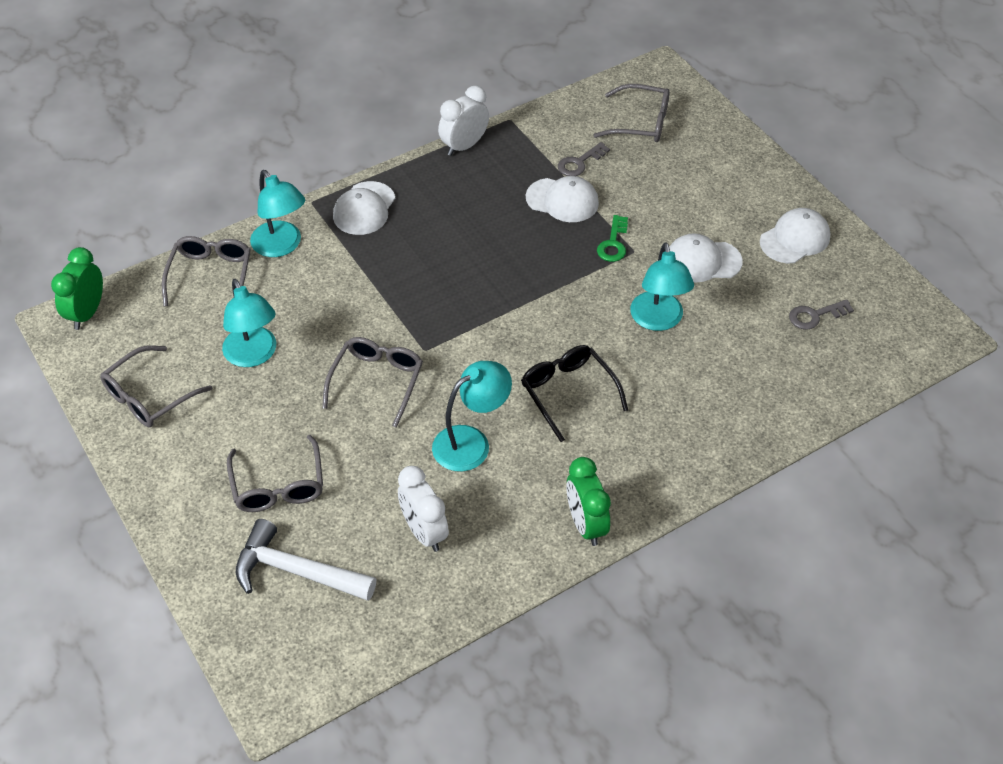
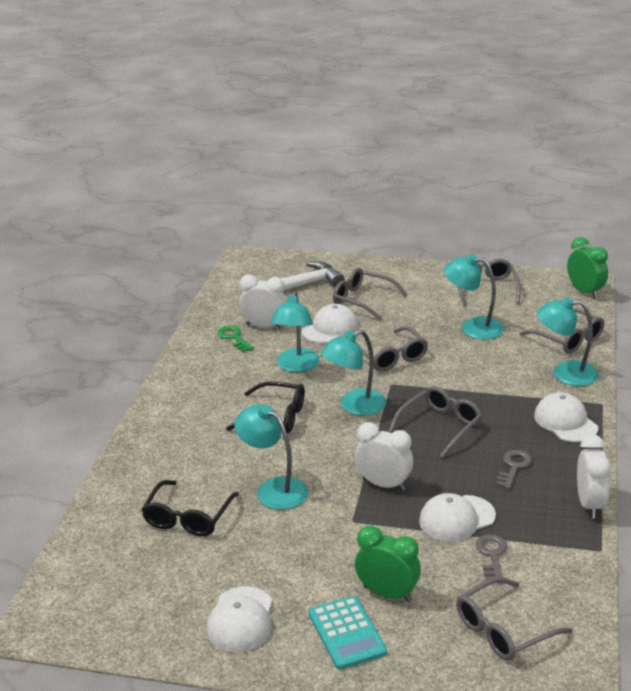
camera: 135 degrees right, 20 degrees down
(456, 277) = (440, 426): none -> grey glasses
(489, 350) = (354, 406): none -> turquoise lamp
(572, 261) = (383, 484): none -> white clock
(586, 525) = (183, 374): green clock -> green clock (387, 594)
(613, 243) = (375, 515): green key -> green key (234, 338)
(702, 261) = (293, 549): white cap -> white cap (330, 328)
(736, 184) = (347, 633): none -> turquoise calculator
(751, 345) = (188, 517): none -> black glasses
(815, 316) = (160, 569): grey key -> grey key (513, 467)

